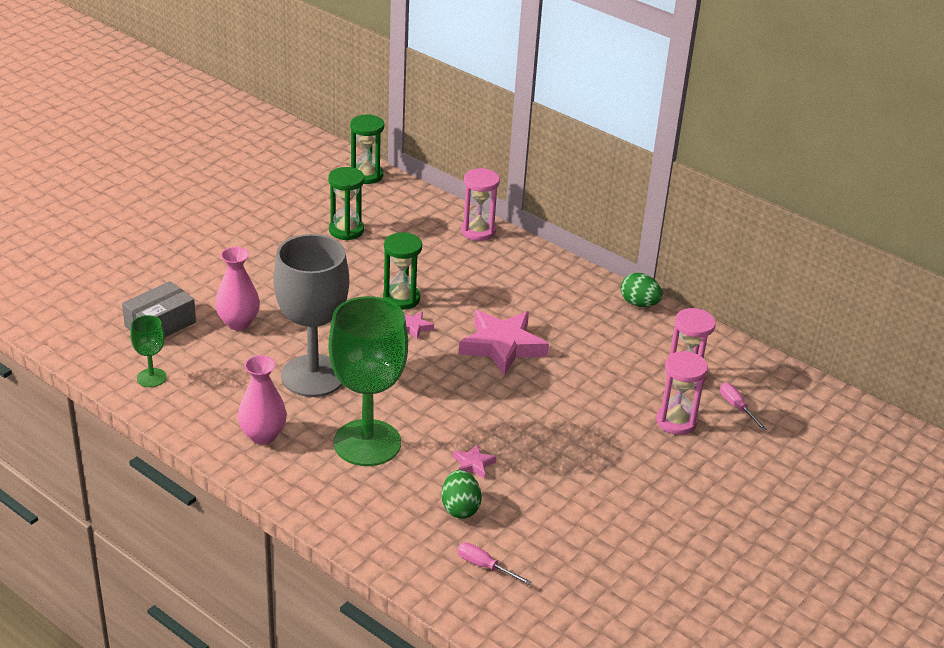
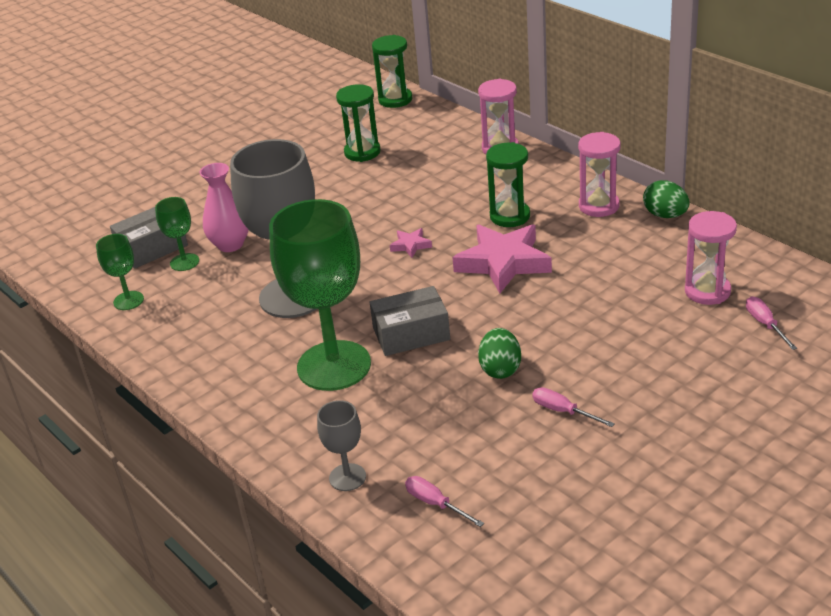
camera: 15 degrees right, 0 degrees up
(197, 339) = (184, 262): none -> green goblet
(263, 435) = (225, 358): pink vase -> none
(401, 299) = (404, 217): green hourglass -> green hourglass (510, 216)
(402, 544) = (347, 477): none -> grey goblet
(431, 413) = (411, 334): none -> grey box
(460, 508) = (421, 437): green egg -> green egg (500, 369)
(473, 464) = (446, 389): pink star -> none
(579, 484) = (563, 411): none -> pink screwdriver
(676, 421) = (689, 341): pink hourglass -> pink hourglass (599, 206)

